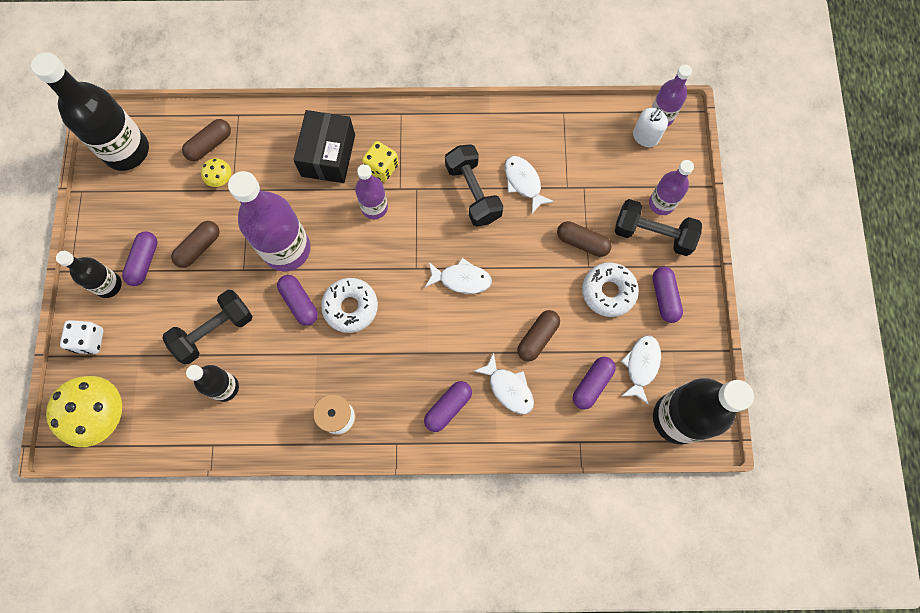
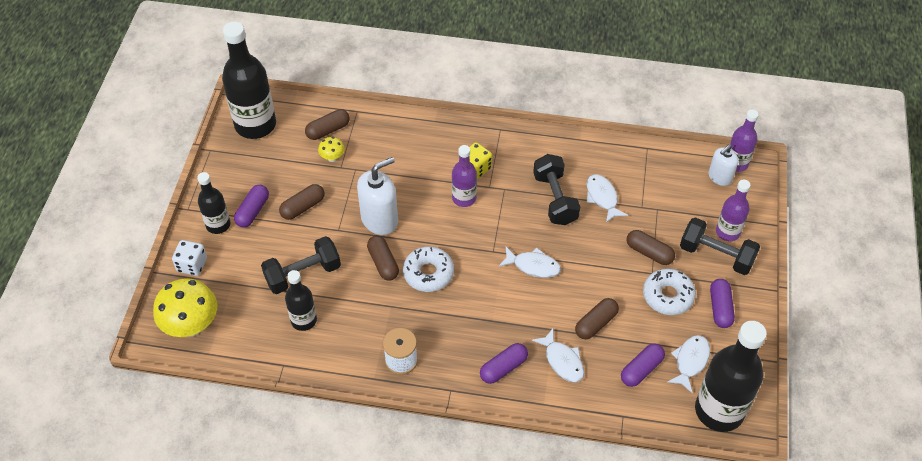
camera: 10 degrees right, 20 degrees down
(286, 249) = (380, 219): purple bottle -> white soap dispenser
(299, 303) = (383, 263): purple capsule -> brown capsule
(328, 155) = (430, 152): black box -> none

